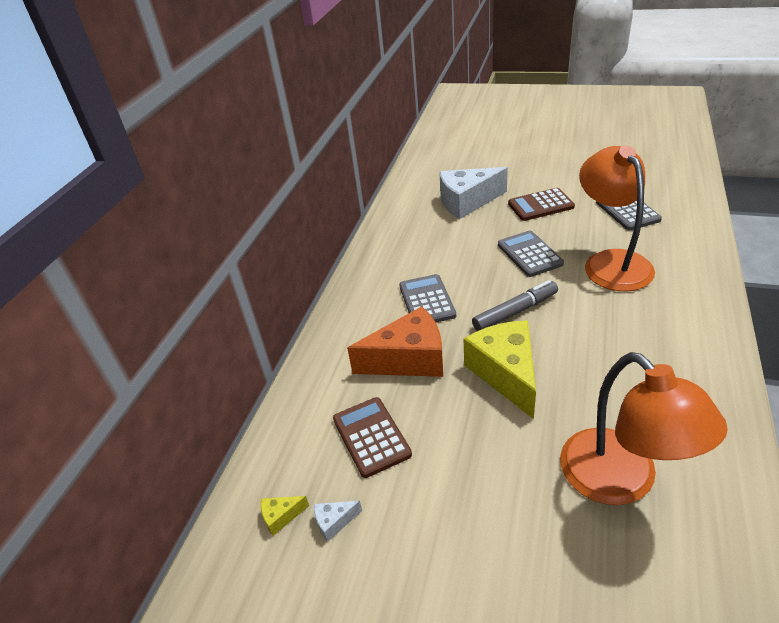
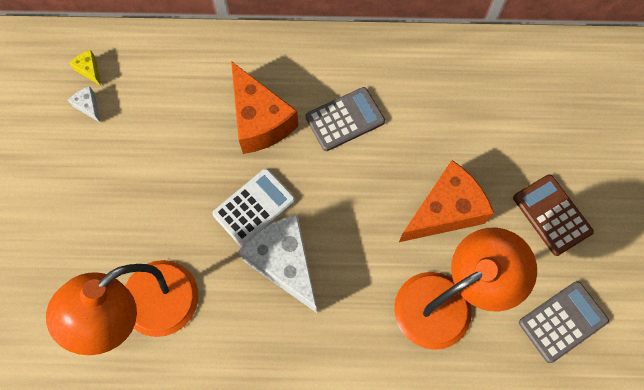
camera: 70 degrees right, 30 degrees up
(371, 437) = (168, 111): brown calculator -> none
(467, 202) = (539, 128): white cheese -> white cheese (284, 263)
(506, 373) = (254, 207): yellow cheese -> white calculator
(515, 312) = (342, 206): grey marker -> none
(529, 254) = (444, 211): grey calculator -> orange cheese

